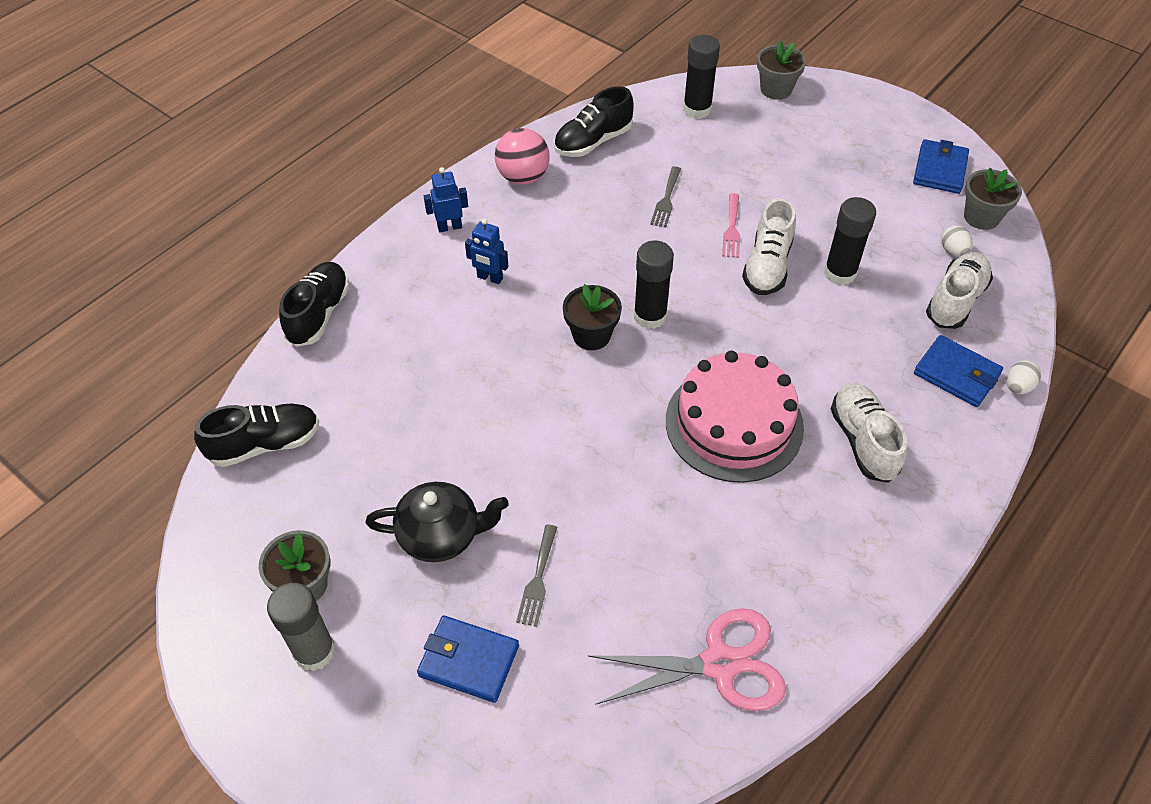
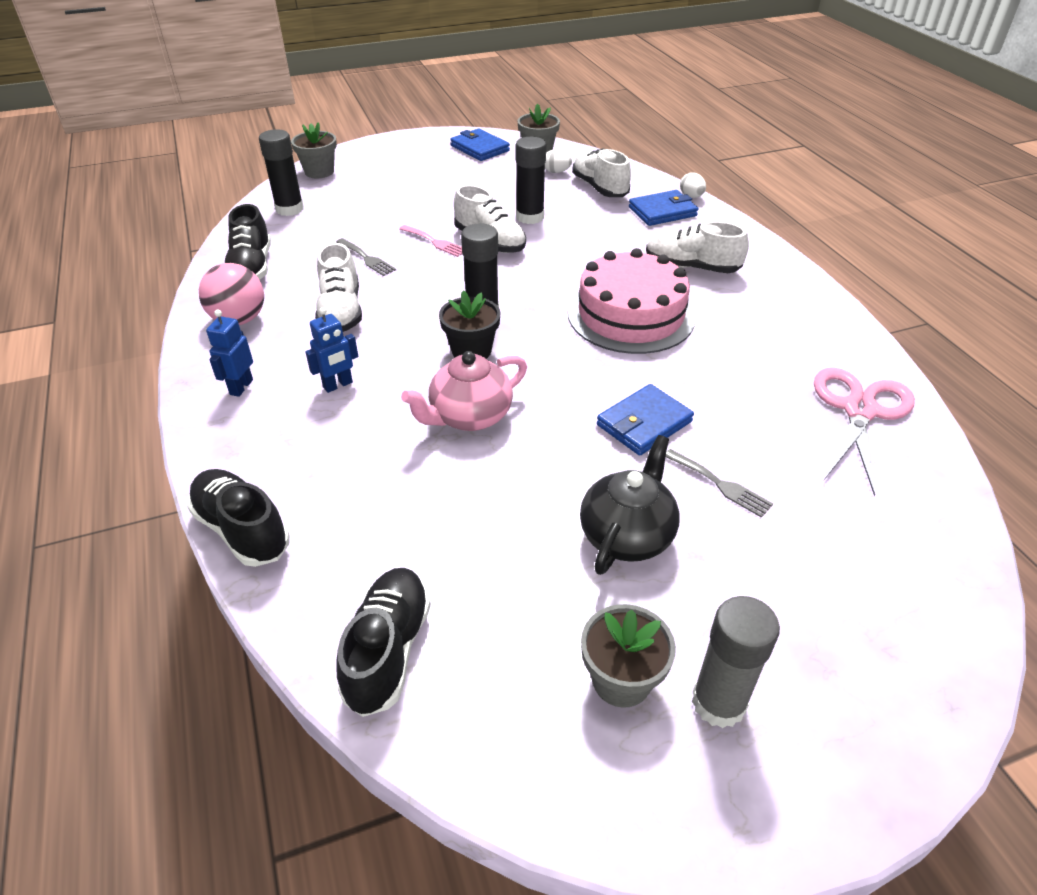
camera: 60 degrees left, 10 degrees down
(469, 661) = (790, 568): blue wallet -> blue wallet (644, 423)
(509, 375) = (469, 416): none -> pink teapot
(579, 227) = (341, 311): none -> white shoe

